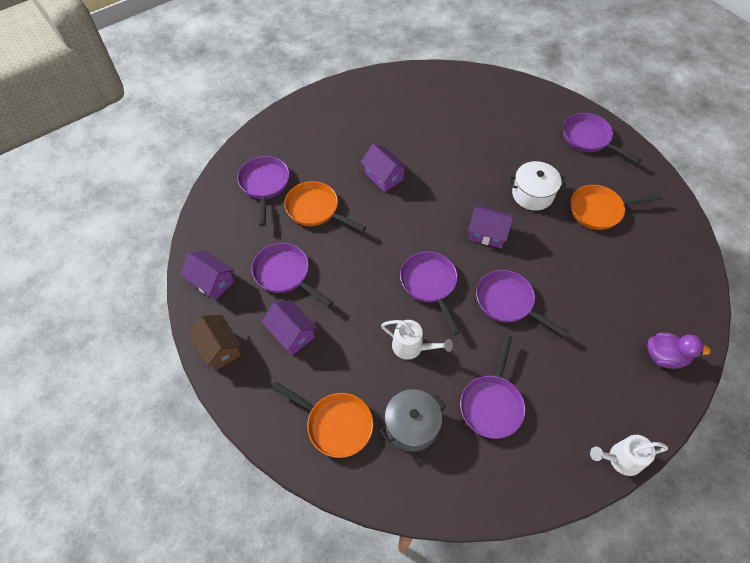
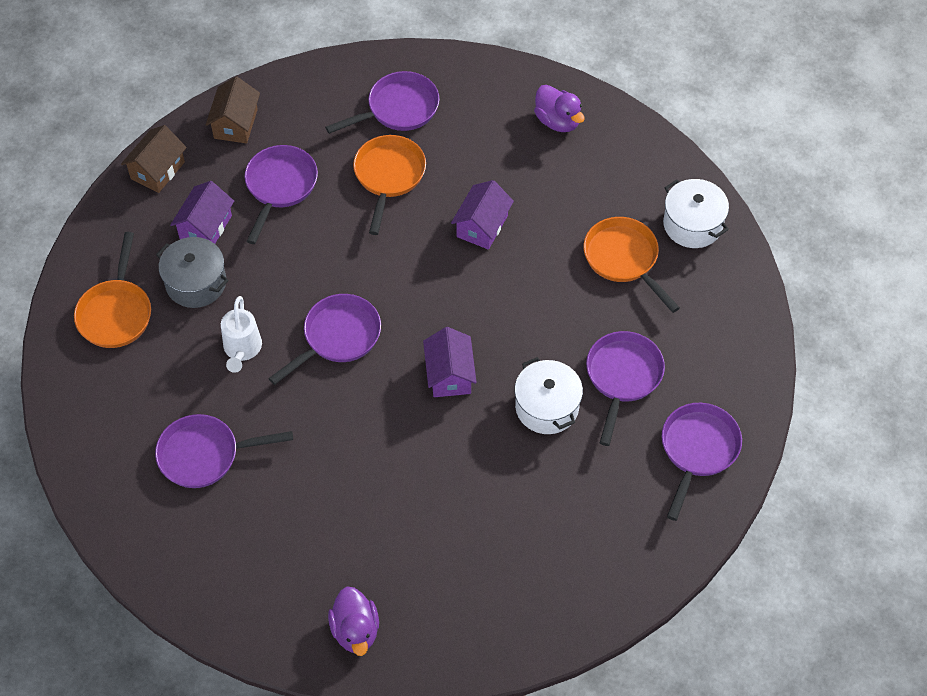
camera: 65 degrees right, 0 degrees up
(211, 282) = (235, 124): purple house -> brown house
(327, 112) = (557, 121): none -> purple duck
(411, 426) = (144, 384): grey pot -> grey pot (196, 283)
(437, 84) = (692, 224): none -> white pot
(508, 302) = (353, 430): purple pan -> purple pan (622, 377)
(599, 210) = (563, 497): orange pan -> orange pan (624, 259)
(620, 459) = (191, 608): white watering can -> none

